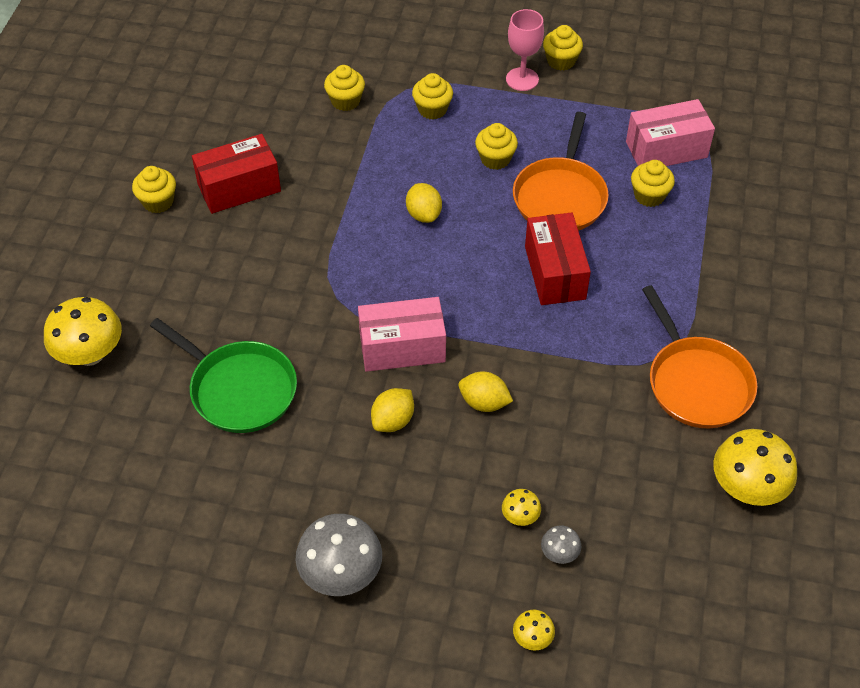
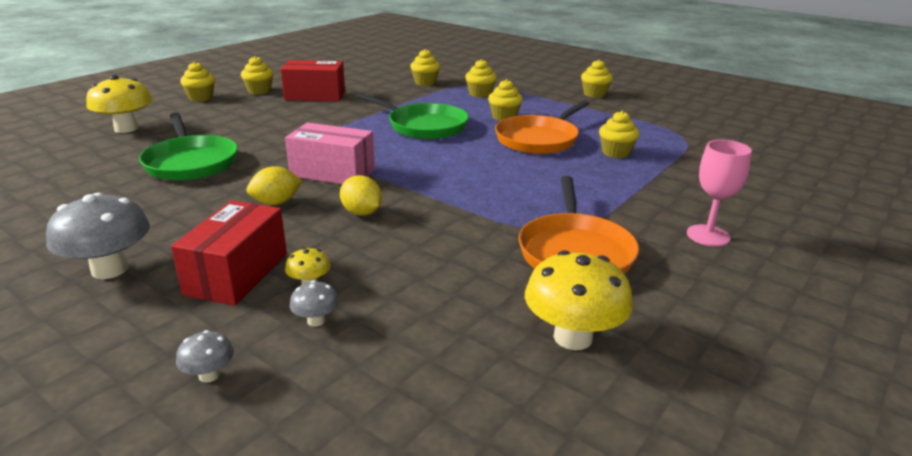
camera: 25 degrees right, 25 degrees down
(101, 248) = (201, 98): none -> yellow cupcake
(423, 214) = (424, 126): yellow lemon -> green pan
(522, 79) = (558, 95): pink goblet -> pink goblet (708, 235)
(532, 638) = (209, 375): yellow mushroom -> grey mushroom
(555, 272) = (498, 168): red box -> red box (237, 274)
(666, 149) = (649, 137): pink box -> none

